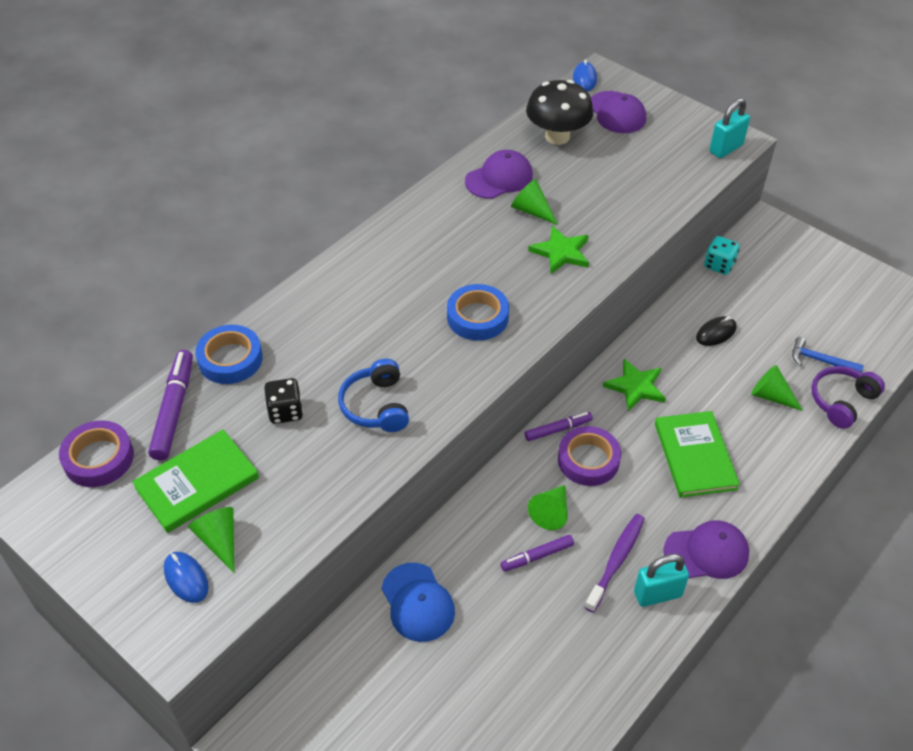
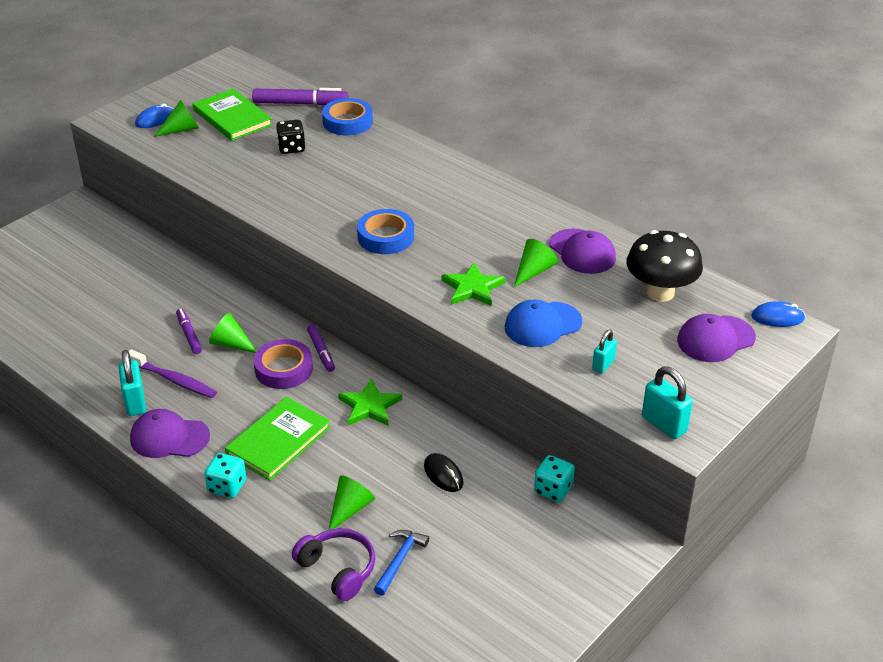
camera: 90 degrees right, 10 degrees down
(99, 458) = (262, 80): purple tape -> none
(376, 406) = (290, 187): blue headphones -> none
(417, 602) = (162, 273): blue cap -> blue cap (542, 325)
(660, 175) = (603, 365): none -> turquoise padlock
(695, 456) = (278, 441): green book -> green book turned 45 degrees counterclockwise
(706, 552) = (169, 437): purple cap -> purple cap turned 105 degrees clockwise
(764, 492) = (227, 486): none -> turquoise dice

